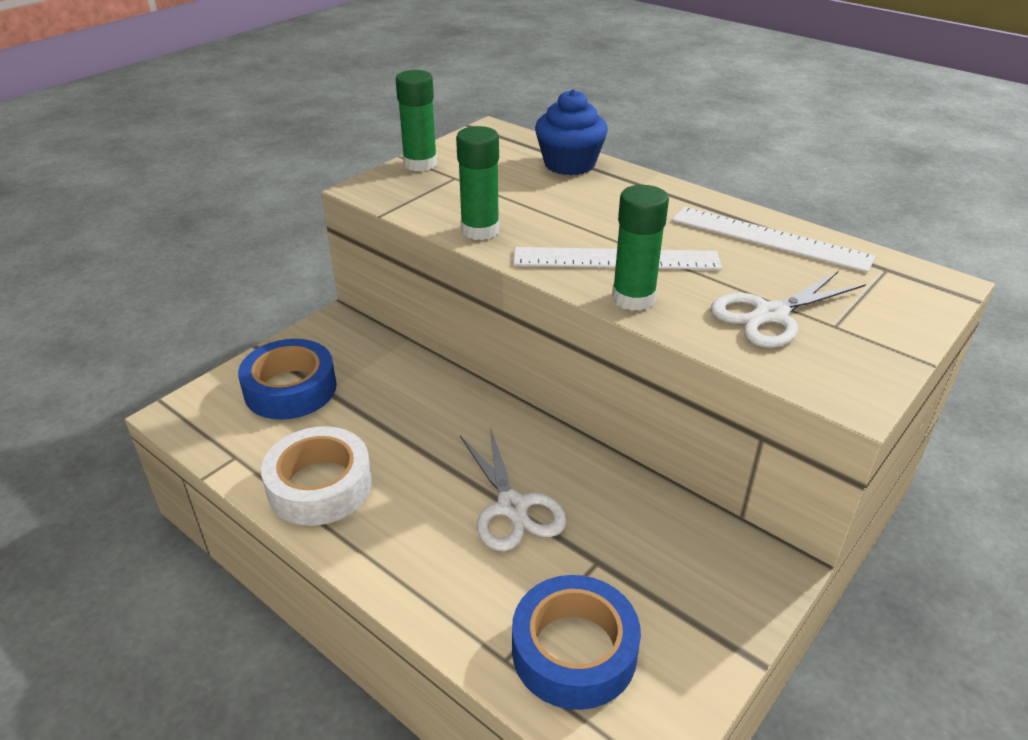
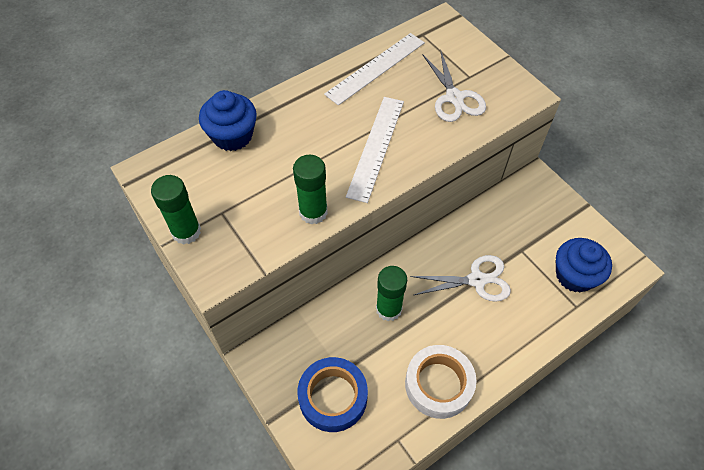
camera: 75 degrees left, 20 degrees up
(574, 651) = (574, 275): blue tape -> blue cupcake
(633, 298) = (422, 152): green glue stick -> green glue stick (388, 309)

